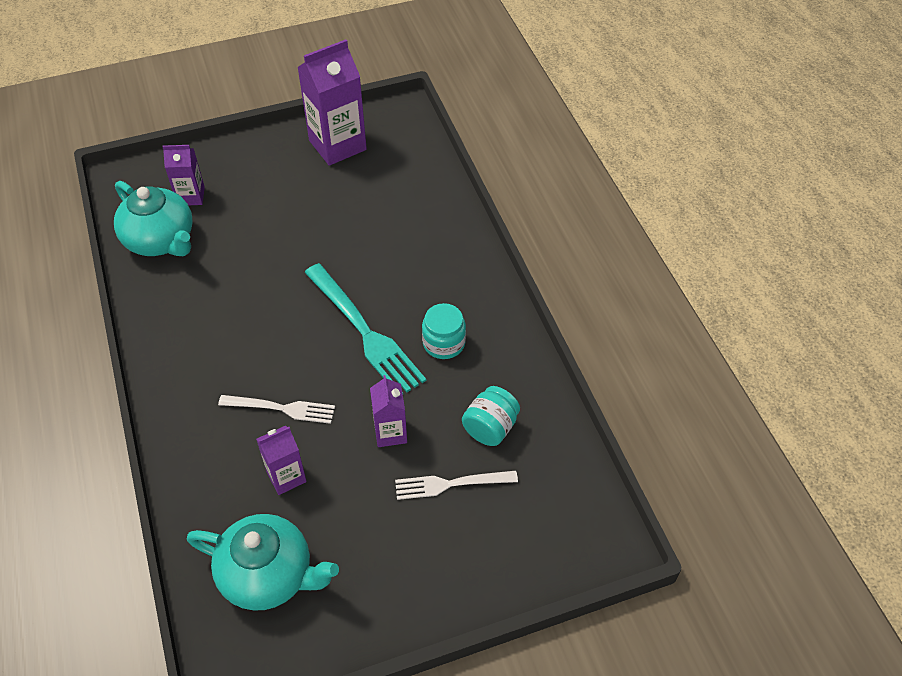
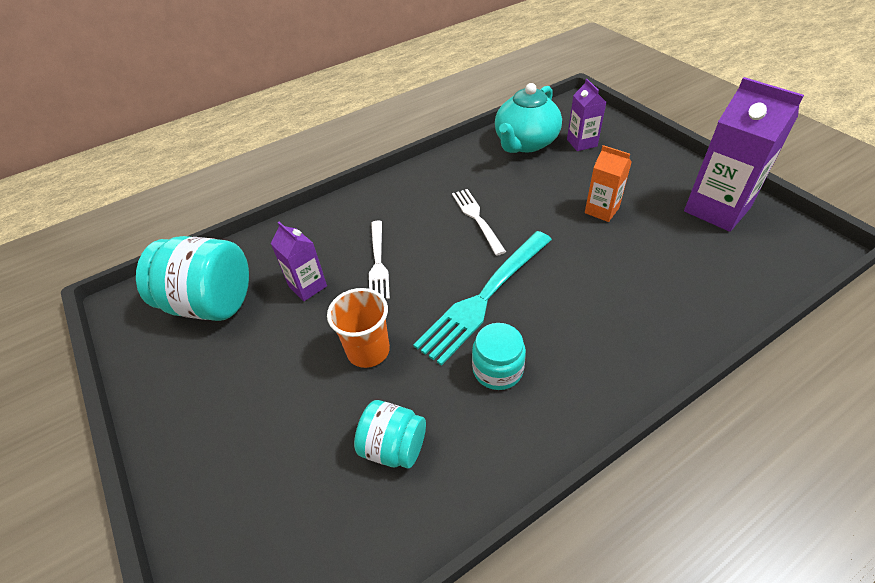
camera: 80 degrees right, 5 degrees down
(268, 575) = (211, 303): turquoise teapot -> turquoise jar
(298, 217) = (601, 210): none -> orange carton
(390, 432) = (368, 351): purple carton -> orange cup
(450, 484) = (312, 422): white fork -> white fork (476, 218)

